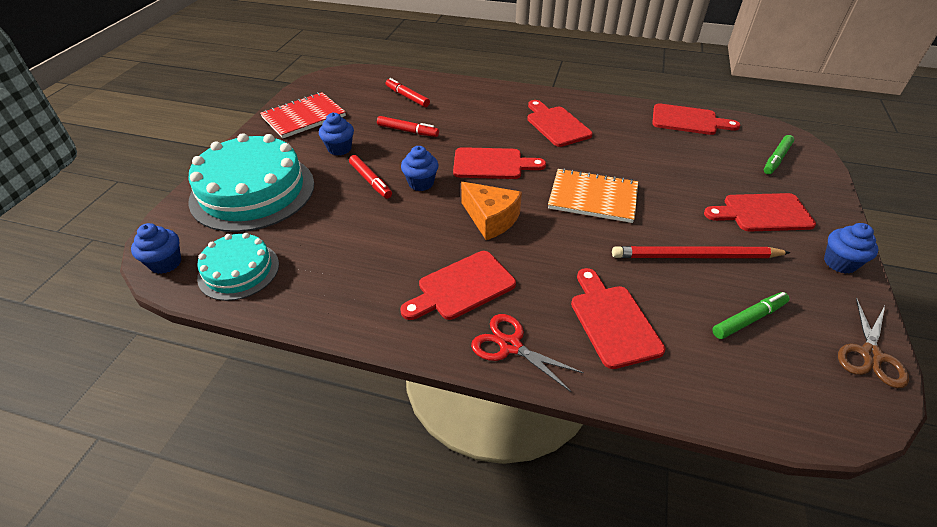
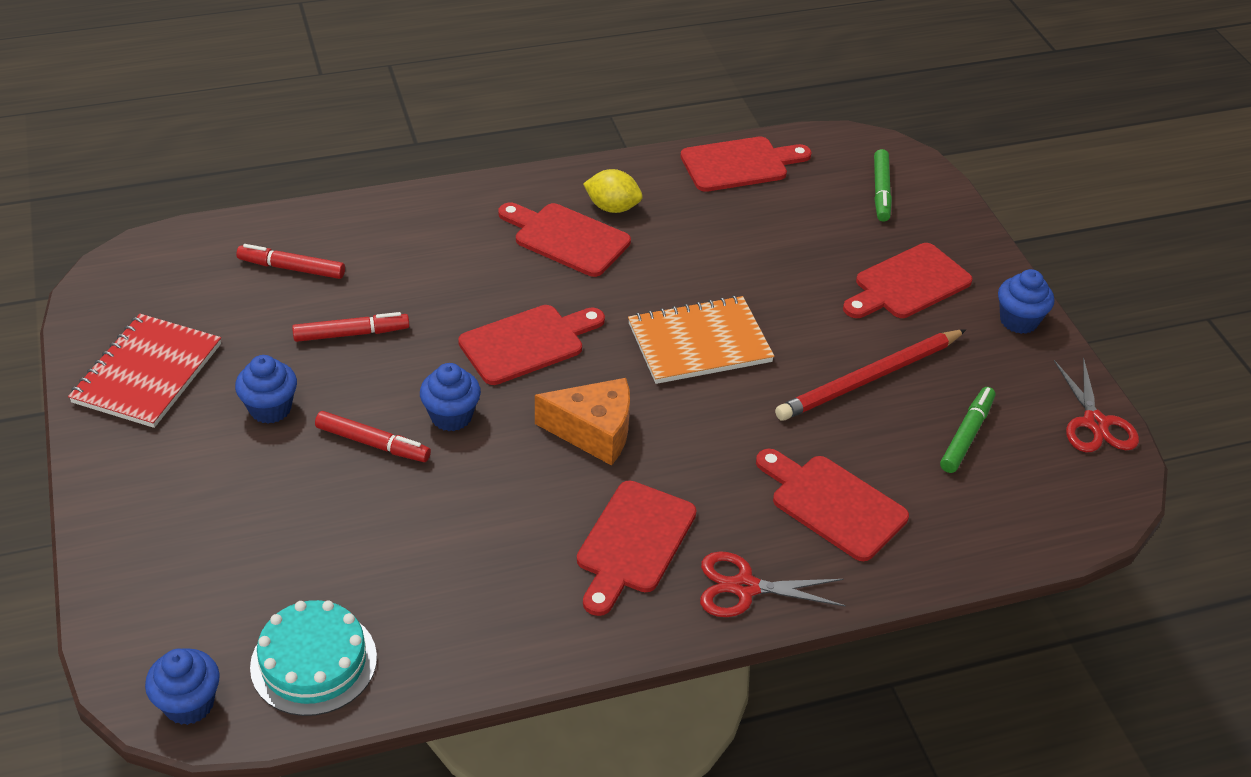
camera: 35 degrees left, 0 degrees up
(253, 191) = (202, 538): turquoise cake -> none
(594, 119) = (612, 207): none -> yellow lemon
(870, 355) = (1095, 423): brown scissors -> red scissors

